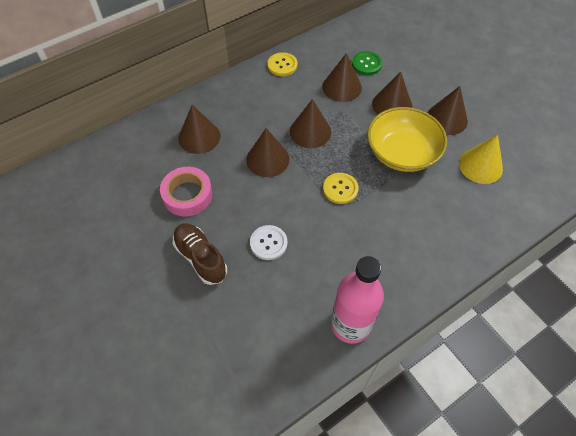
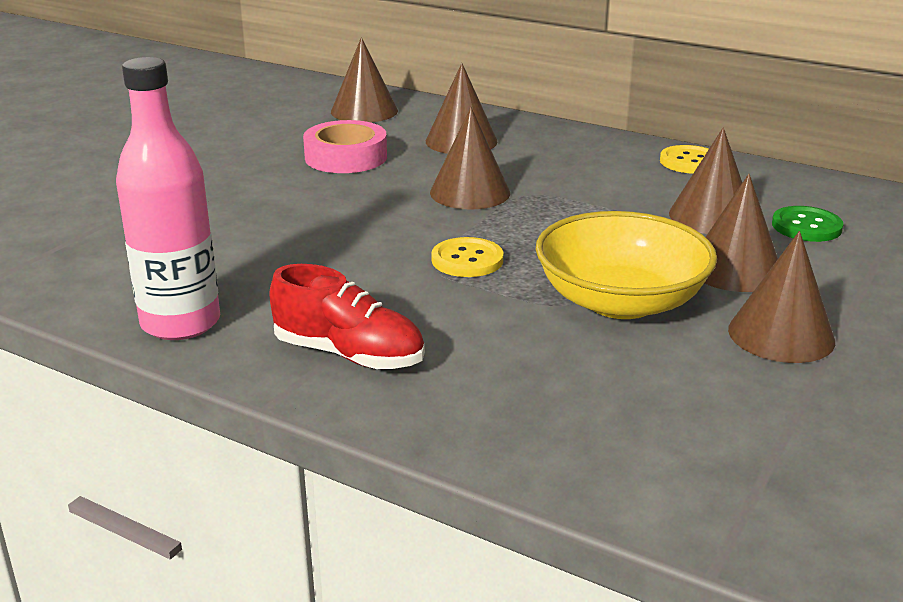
camera: 65 degrees right, 30 degrees down
(201, 258) = (240, 188): brown shoe -> none
(268, 243) = (302, 226): white button -> none
(310, 131) = (569, 211): brown cone -> brown cone (364, 111)
(407, 264) = (349, 355): none -> red shoe
(480, 166) = (695, 400): yellow cone -> none

